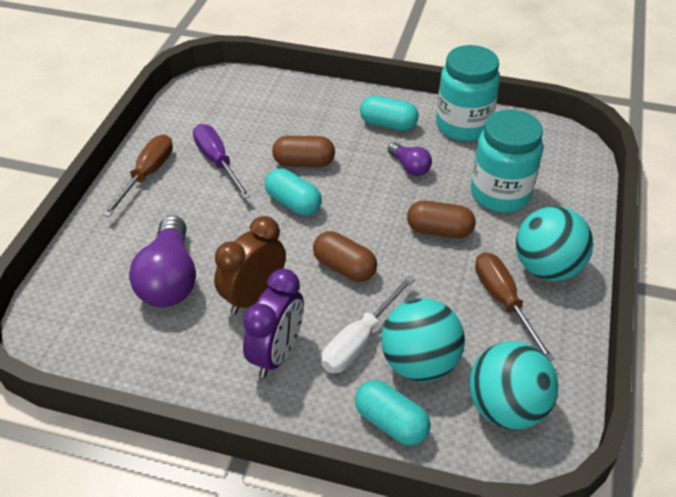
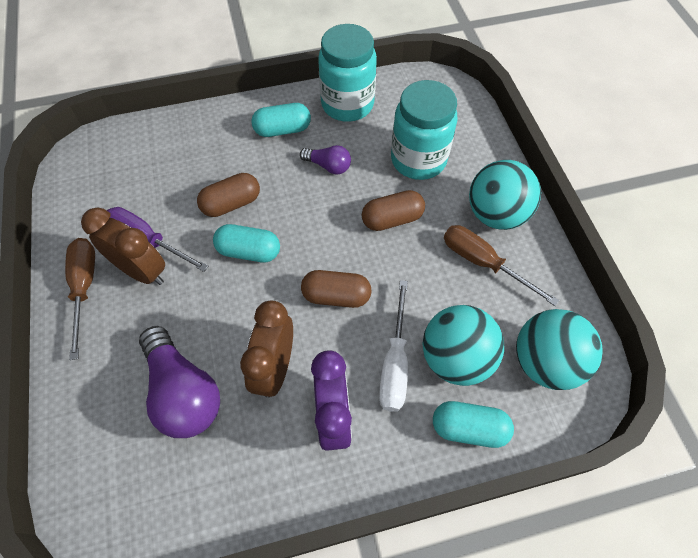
camera: 30 degrees left, 15 degrees up
(198, 181) = (142, 271): none -> brown clock

